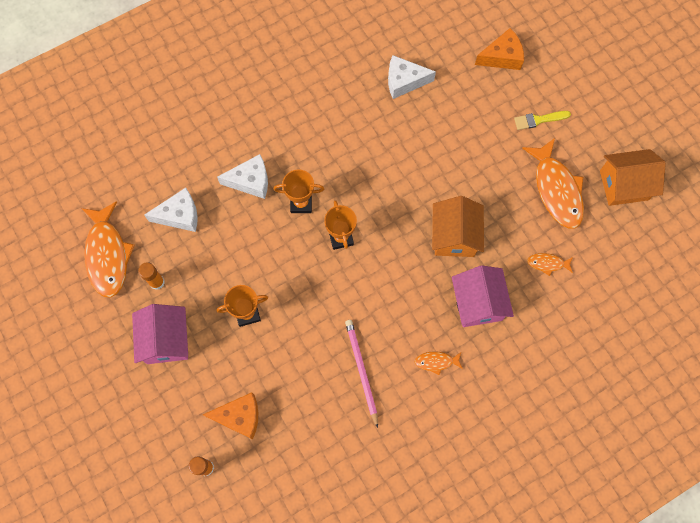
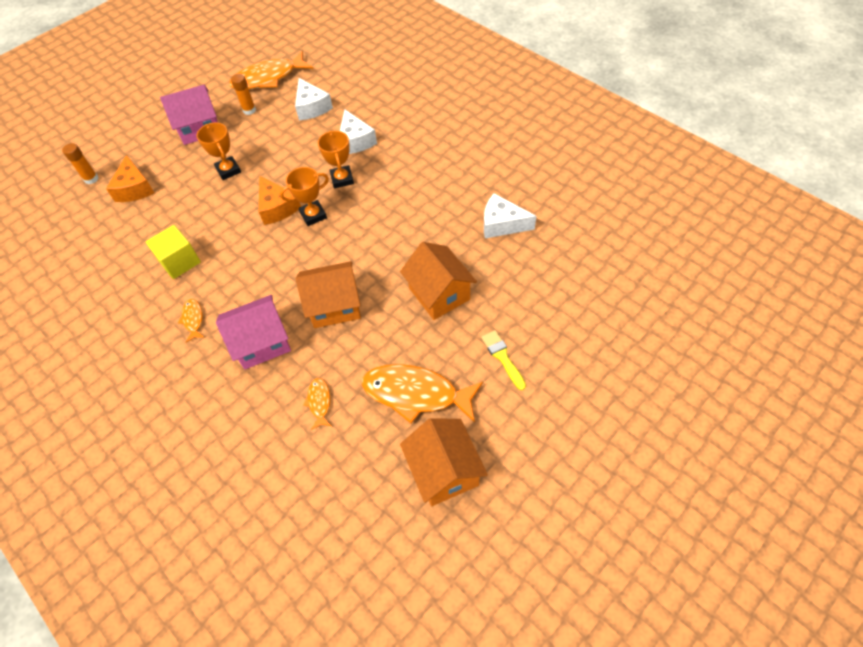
camera: 80 degrees right, 15 degrees down
(361, 371) = (180, 262): pink pencil -> yellow cube
(404, 81) = (502, 224): white cheese -> white cheese turned 60 degrees counterclockwise
(465, 150) = (439, 294): none -> orange house
(502, 57) = (571, 304): orange cheese -> orange cheese (277, 208)
(556, 190) = (416, 393): orange fish -> orange fish turned 45 degrees clockwise

